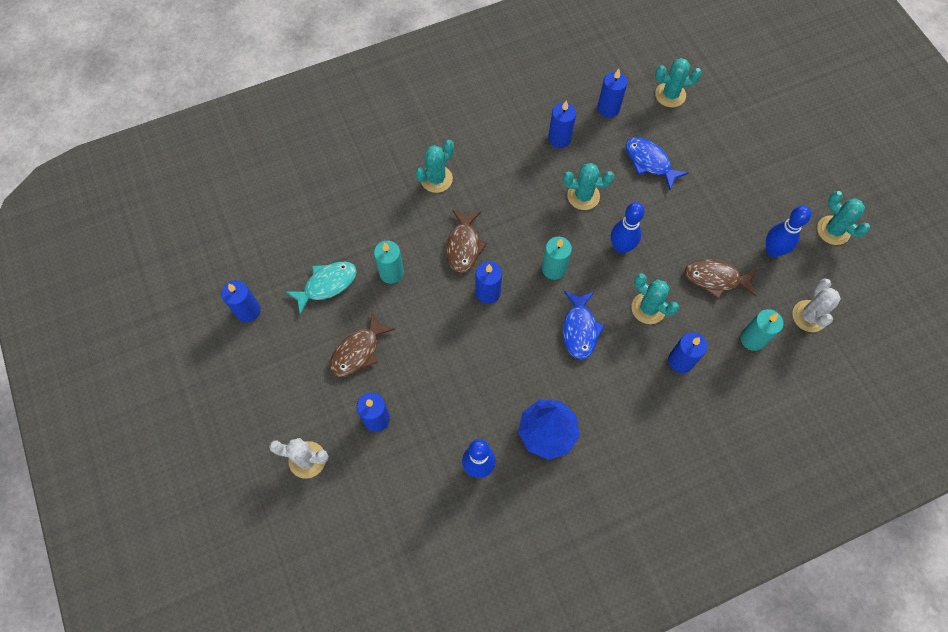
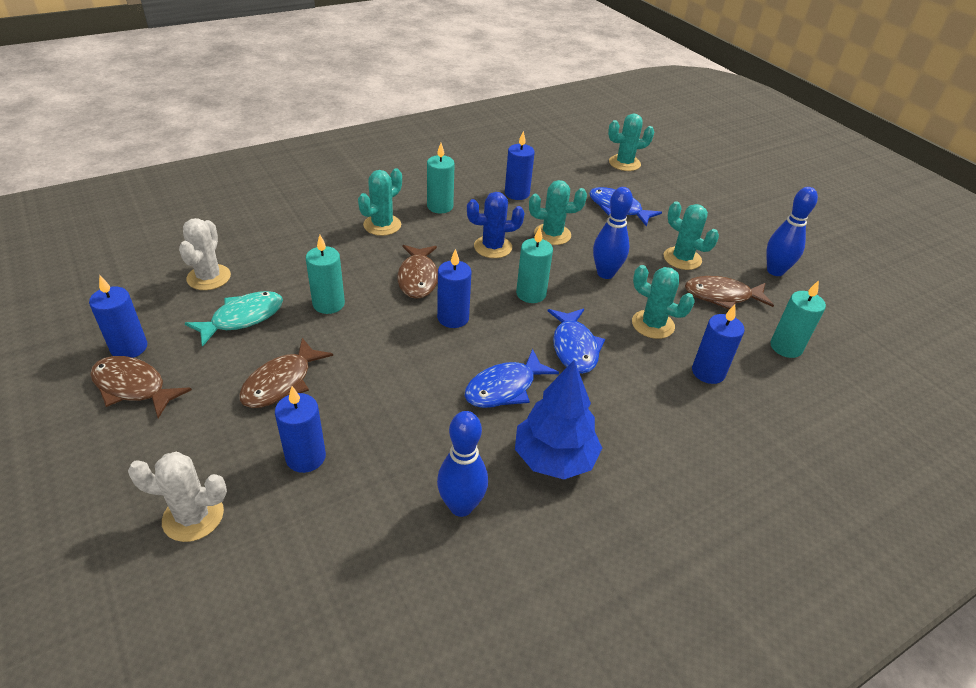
camera: 10 degrees left, 25 degrees down
(256, 349) = (133, 387): none -> brown fish
(488, 155) = (440, 206): none -> turquoise candle
(520, 366) = (504, 388): none -> blue fish
(529, 210) = (493, 247): none -> blue cactus
(608, 108) = (564, 172): blue candle -> none
(809, 316) = (841, 324): white cactus -> white cactus (209, 277)
(833, 230) = (831, 254): turquoise cactus -> turquoise cactus (682, 258)

